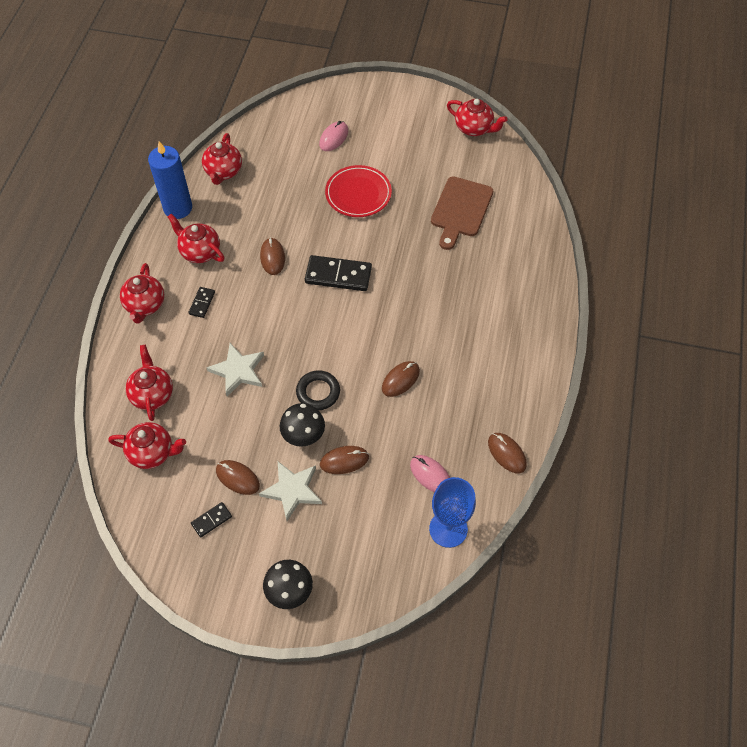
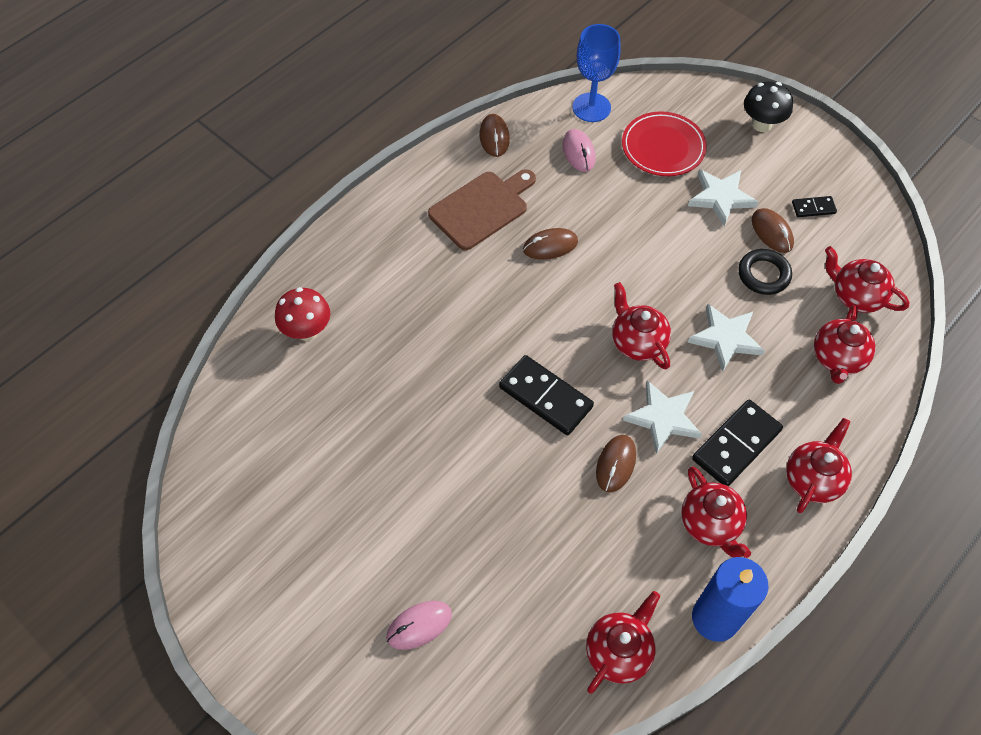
camera: 150 degrees left, 0 degrees up
(202, 303) = (736, 445): black domino -> black domino, size x1.95
(256, 297) = (663, 418): none -> white star
(303, 436) = (684, 239): black mushroom -> none
(318, 392) = (646, 274): black ring -> black ring (763, 274)
(344, 461) = (655, 200): brown mouse -> none
(358, 194) = (447, 503): red plate -> red plate (663, 147)
(461, 210) = (333, 408): brown cutting board -> brown cutting board (481, 208)
(474, 128) = (211, 528): red teapot -> red teapot (637, 342)
(515, 243) = (307, 331): none -> red mushroom

